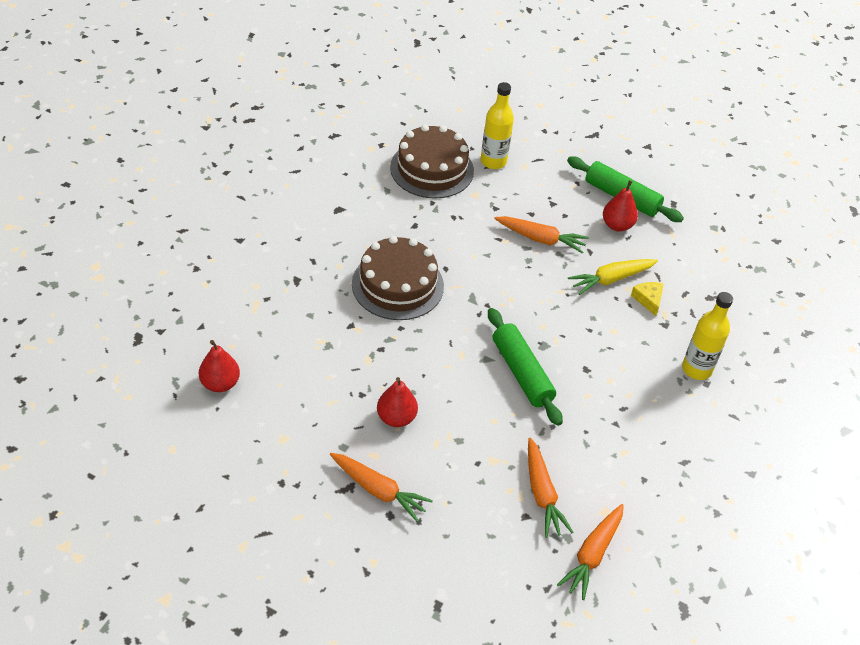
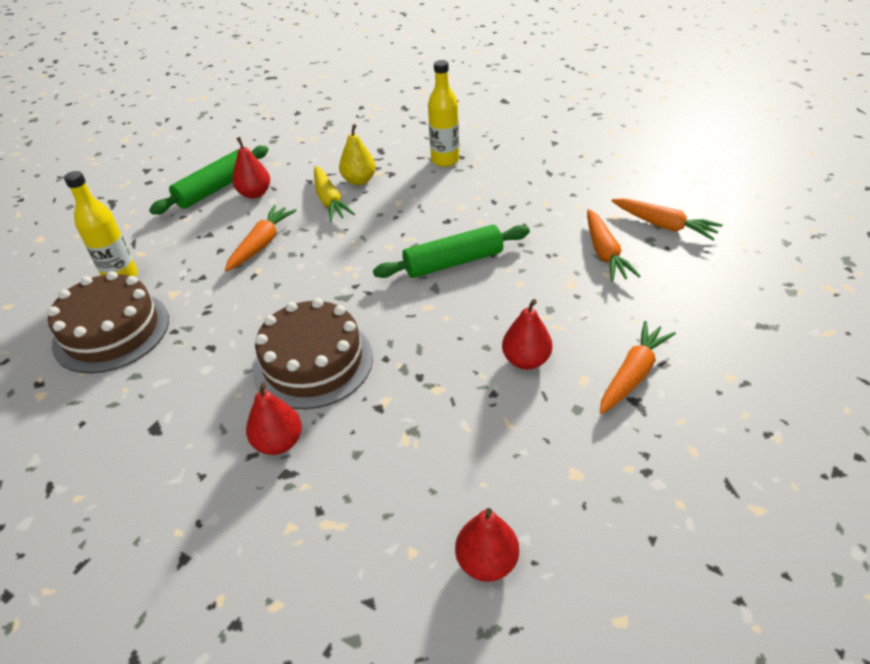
camera: 80 degrees left, 5 degrees down
(322, 273) = (279, 442): none -> red pear
(542, 494) = (604, 253): orange carrot -> orange carrot turned 90 degrees clockwise
(648, 299) = (359, 180): yellow cheese -> yellow pear

